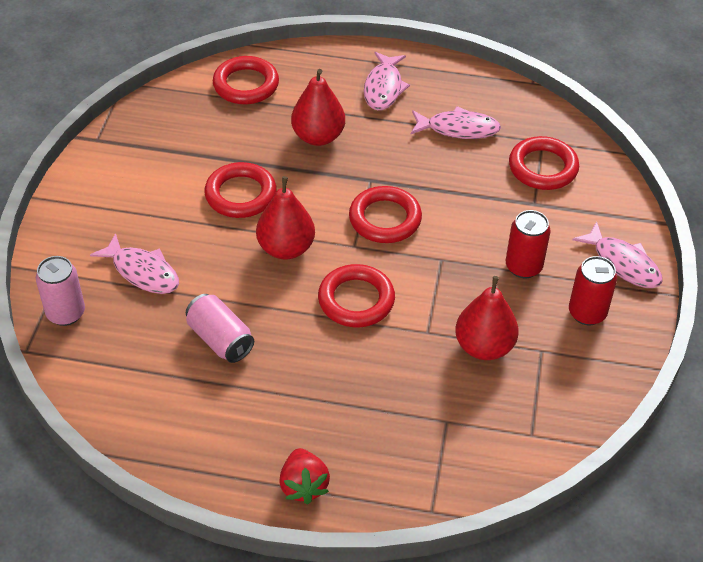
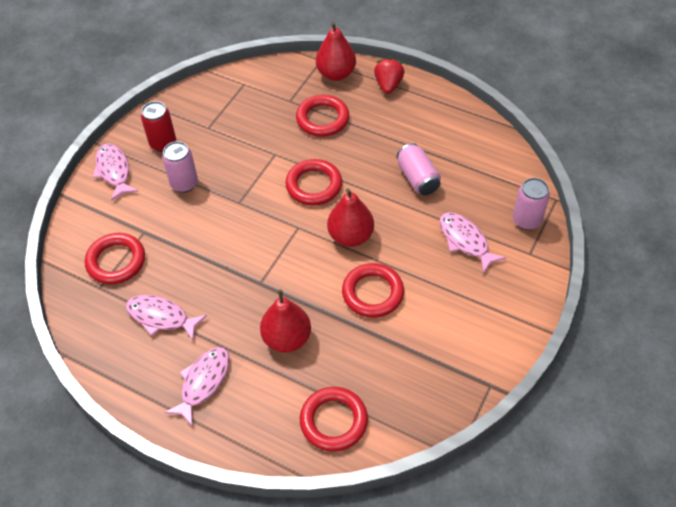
camera: 160 degrees left, 5 degrees up
(385, 219) = (265, 244): red ring -> red ring (322, 119)
(484, 347) = (243, 137): red pear -> red pear (336, 74)
(523, 267) = (184, 184): red can -> pink can

